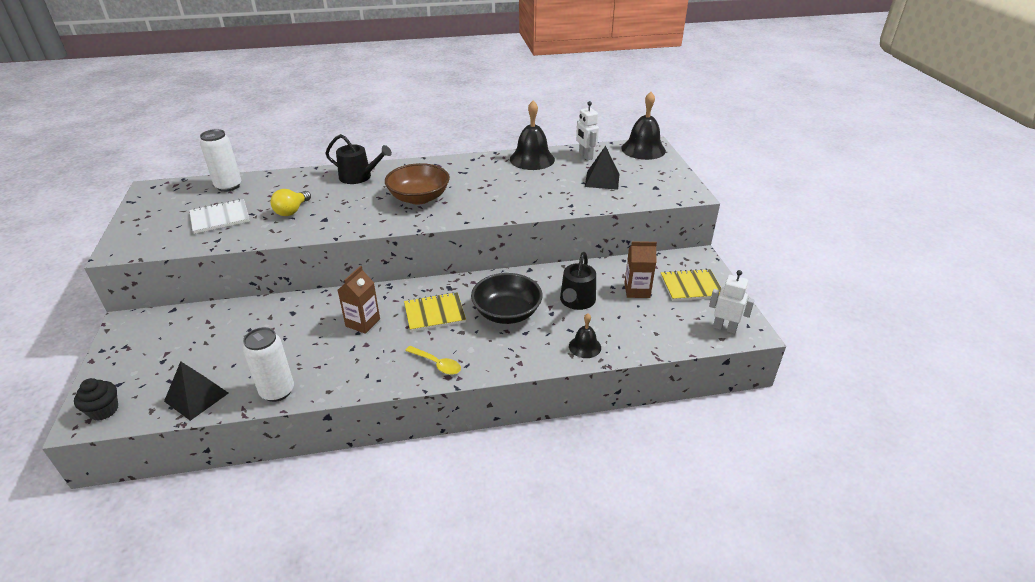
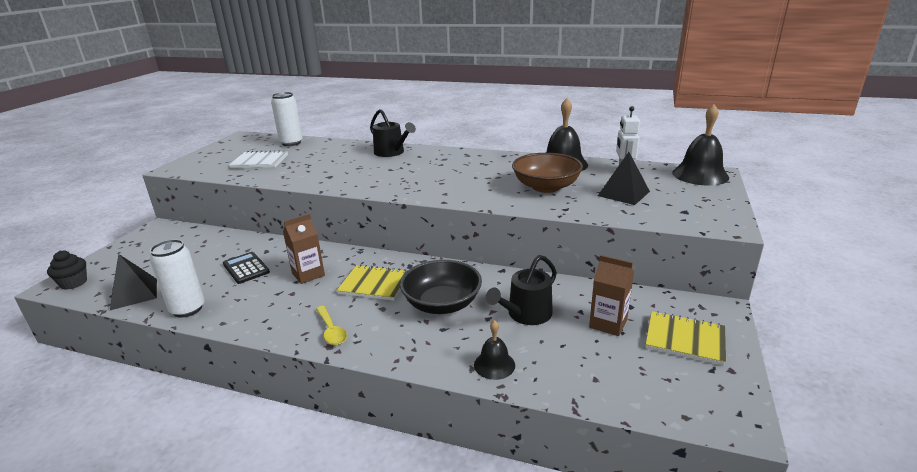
camera: 30 degrees right, 10 degrees down
(291, 335) = (246, 268): none -> black calculator
(292, 211) = (313, 166): yellow light bulb -> none
(419, 198) = (423, 175): brown bowl -> brown bowl (546, 187)
(724, 328) = (699, 404): white robot -> none

